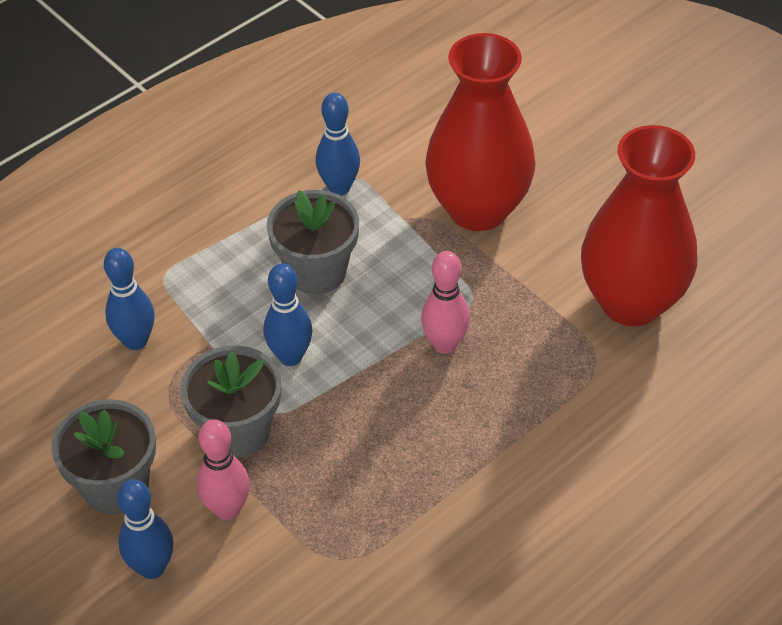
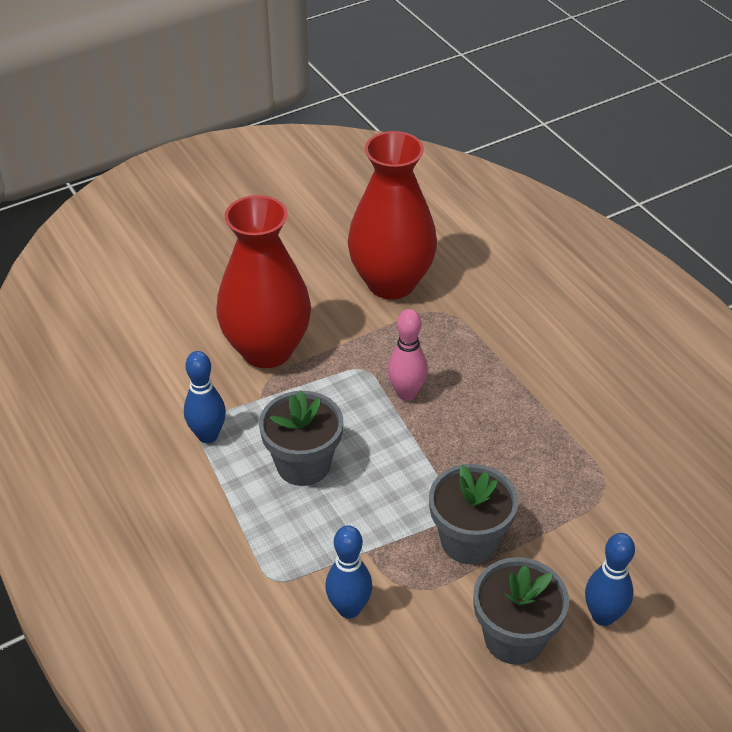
camera: 80 degrees left, 5 degrees down
(227, 509) = (549, 556): pink bowling pin -> none
(290, 356) = (395, 494): blue bowling pin -> none

